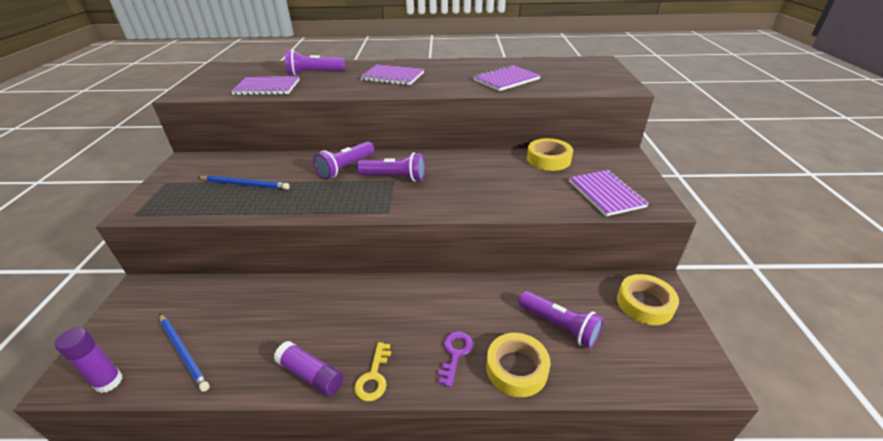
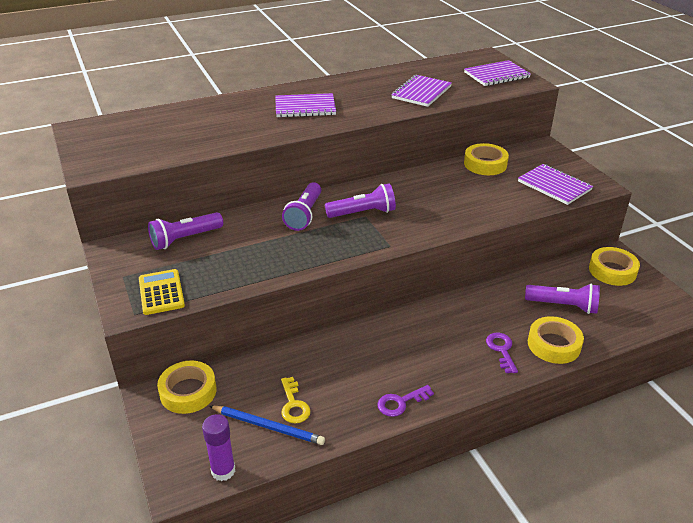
camera: 25 degrees left, 0 degrees up
(163, 295) = (188, 392): none -> yellow tape
(173, 202) = (161, 292): none -> yellow calculator
(245, 184) = (217, 256): blue pencil -> none
(267, 87) = (182, 145): purple notebook -> purple notebook (496, 75)
(310, 374) = (401, 402): purple glue stick -> purple key
(314, 73) = (212, 117): purple flashlight -> purple flashlight (185, 239)
(374, 376) = (453, 386): yellow key -> yellow key (293, 405)

